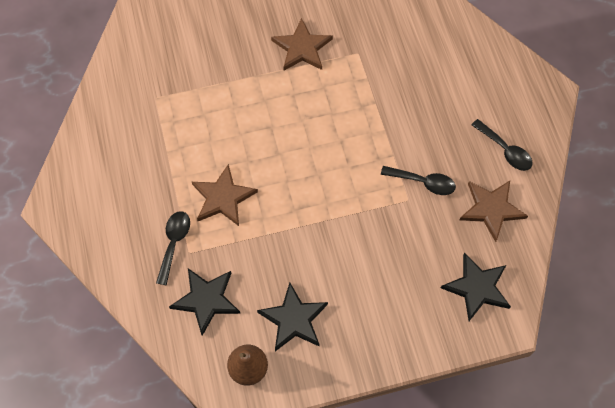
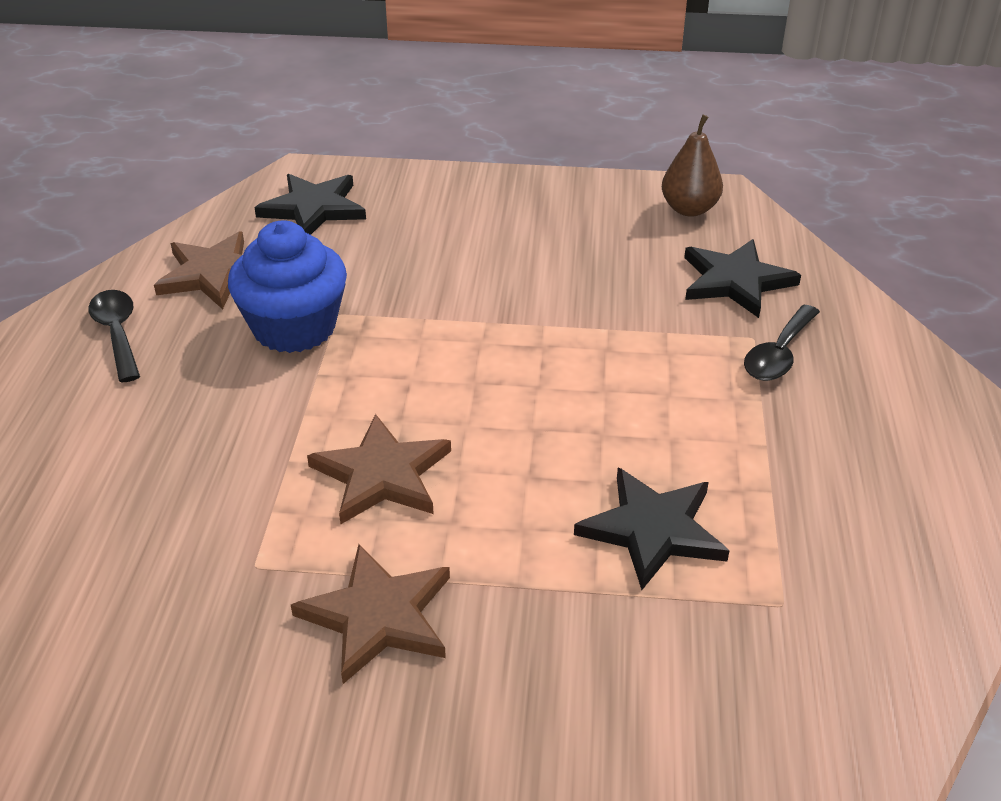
camera: 160 degrees left, 25 degrees down
(223, 198) = (670, 392): brown star -> brown star (382, 475)
(293, 319) = (603, 236): black star -> black star (653, 530)
(423, 182) = (294, 328): black spoon -> blue cupcake

